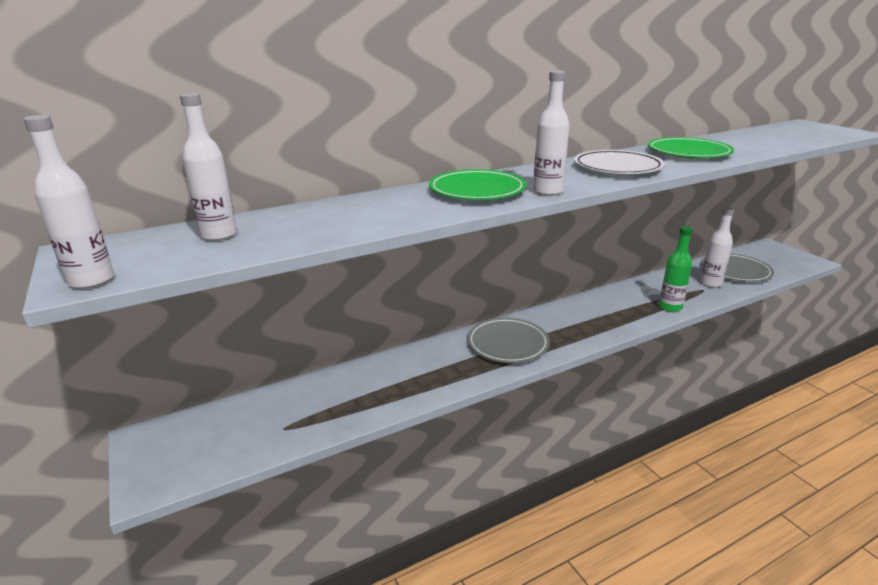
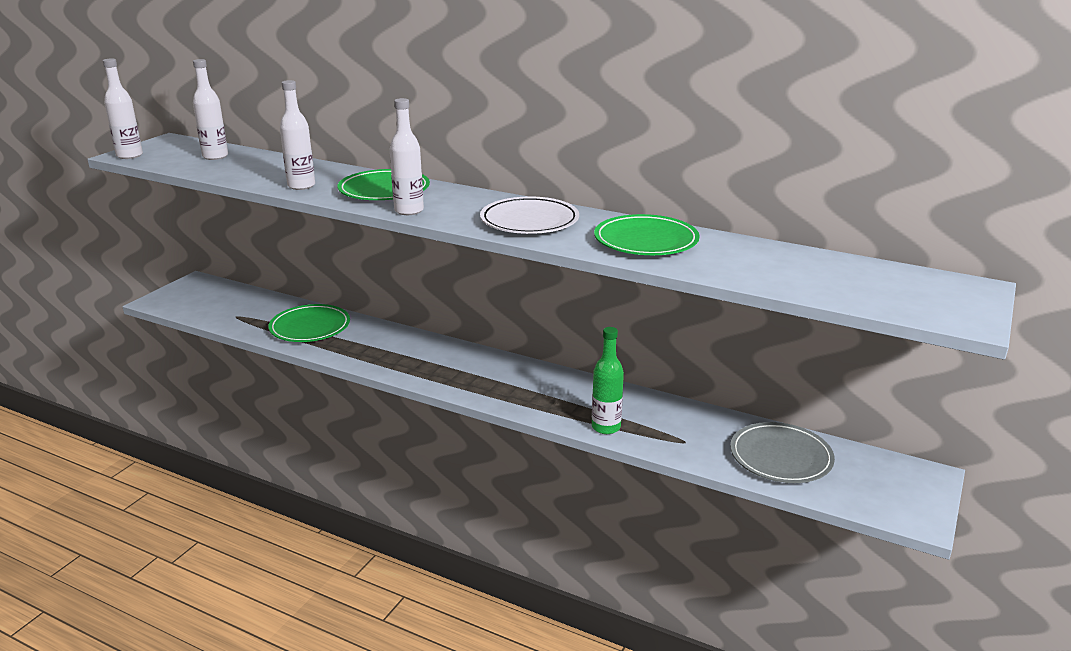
camera: 55 degrees right, 0 degrees up
(374, 386) = (310, 327): none -> green plate
(507, 344) = (427, 360): grey plate -> none
(710, 283) = (712, 444): white bottle -> white bottle (301, 186)

